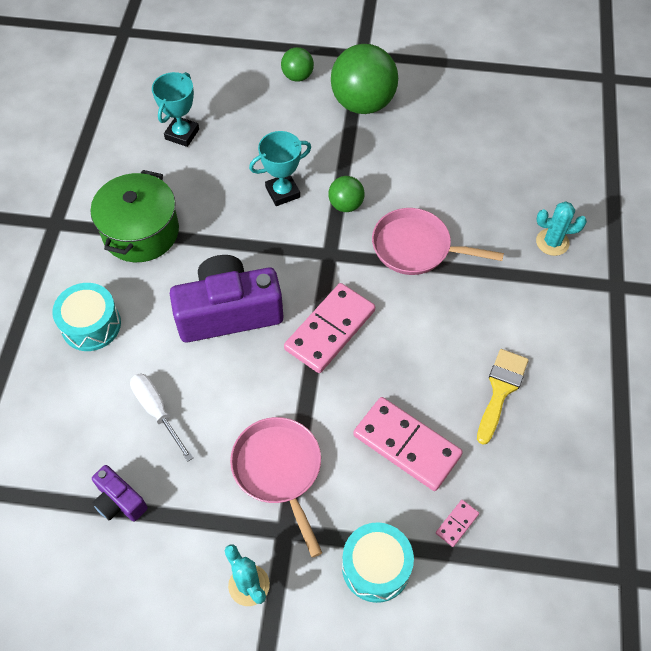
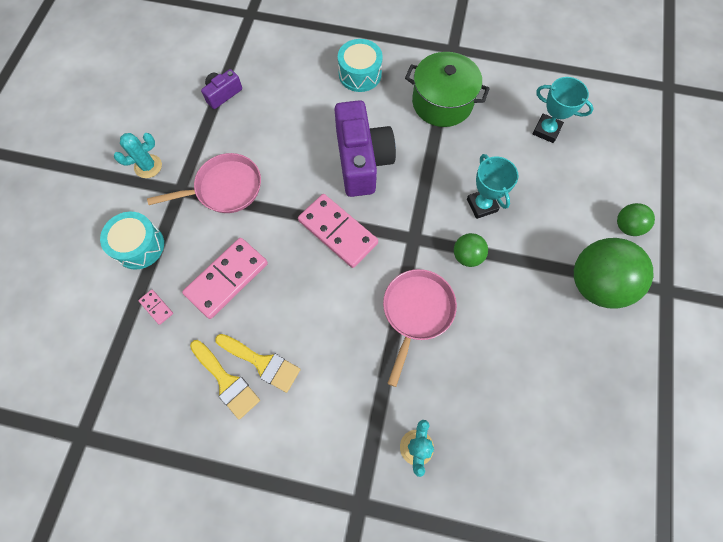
camera: 95 degrees right, 10 degrees up
(157, 411) = (284, 114): white screwdriver -> none
(529, 424) = (226, 381): none -> yellow brush

